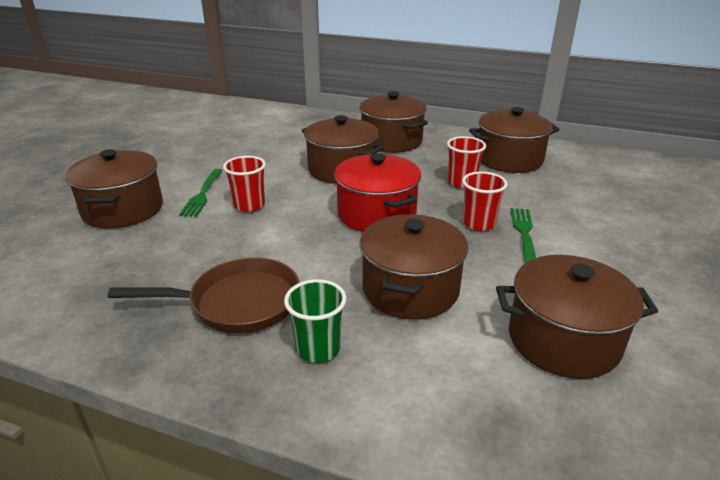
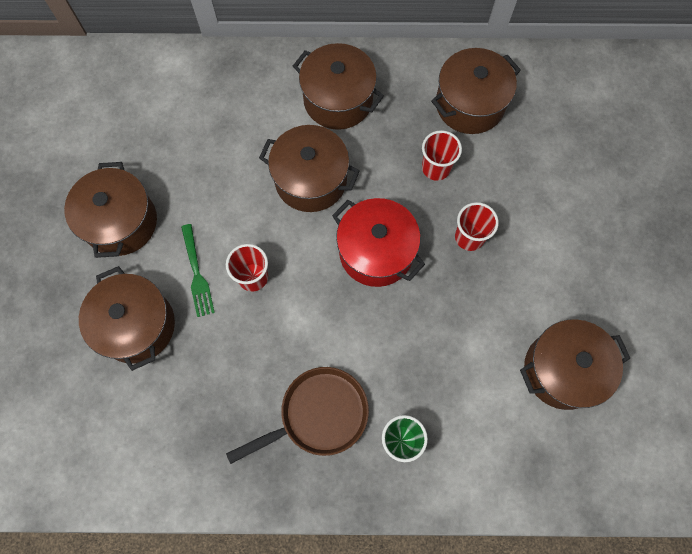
camera: 20 degrees left, 40 degrees up
(410, 289) = (441, 351): brown pot -> brown pot (121, 222)
(524, 234) = (510, 240): green fork -> none

